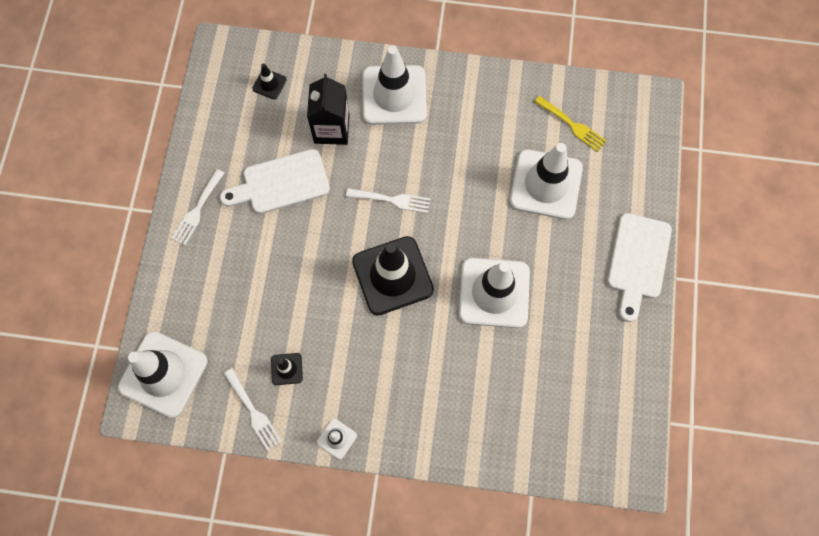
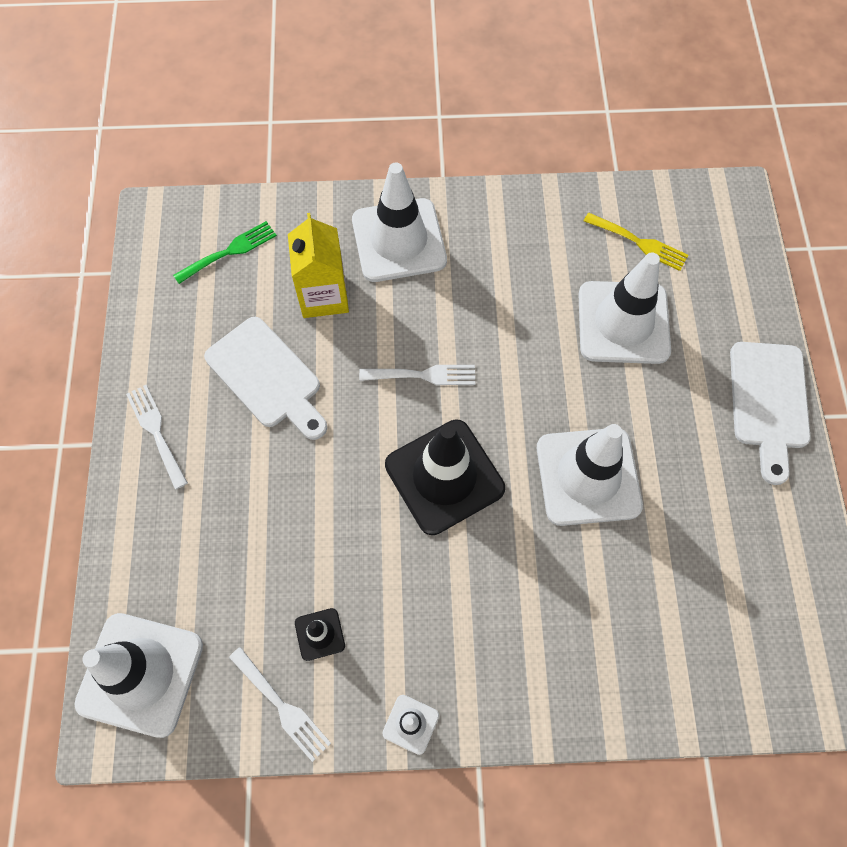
camera: 10 degrees left, 5 degrees down
(197, 210) = (156, 432): white fork -> white fork turned 135 degrees clockwise
(269, 84) = (229, 251): black traffic cone -> green fork
(281, 183) = (267, 377): white cutting board -> white cutting board turned 105 degrees counterclockwise
(331, 129) = (323, 295): black carton -> yellow carton

